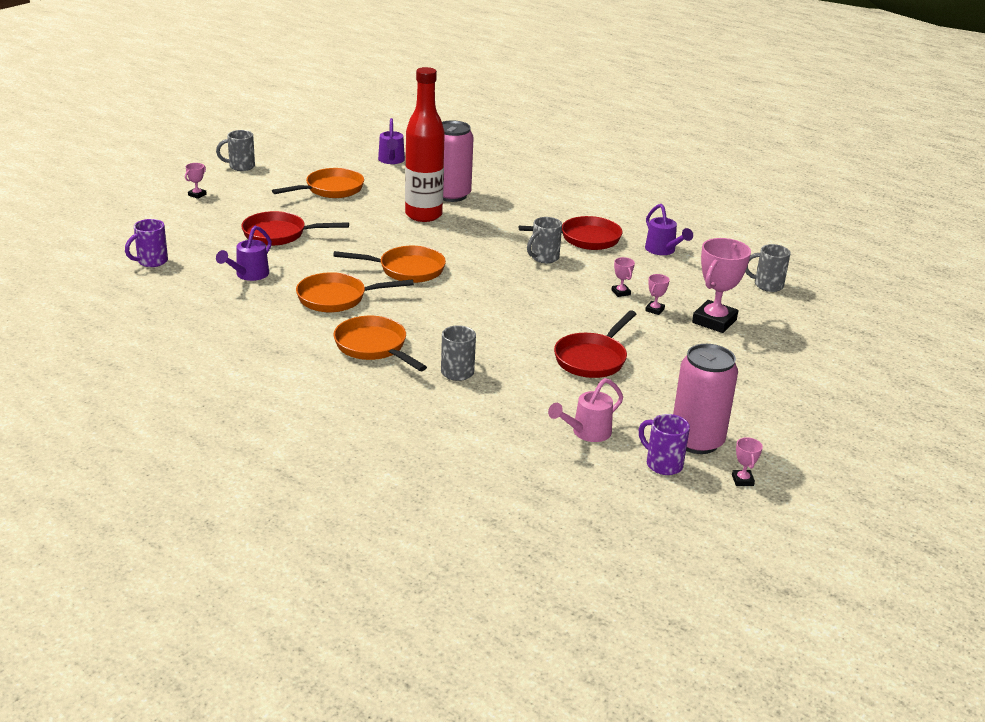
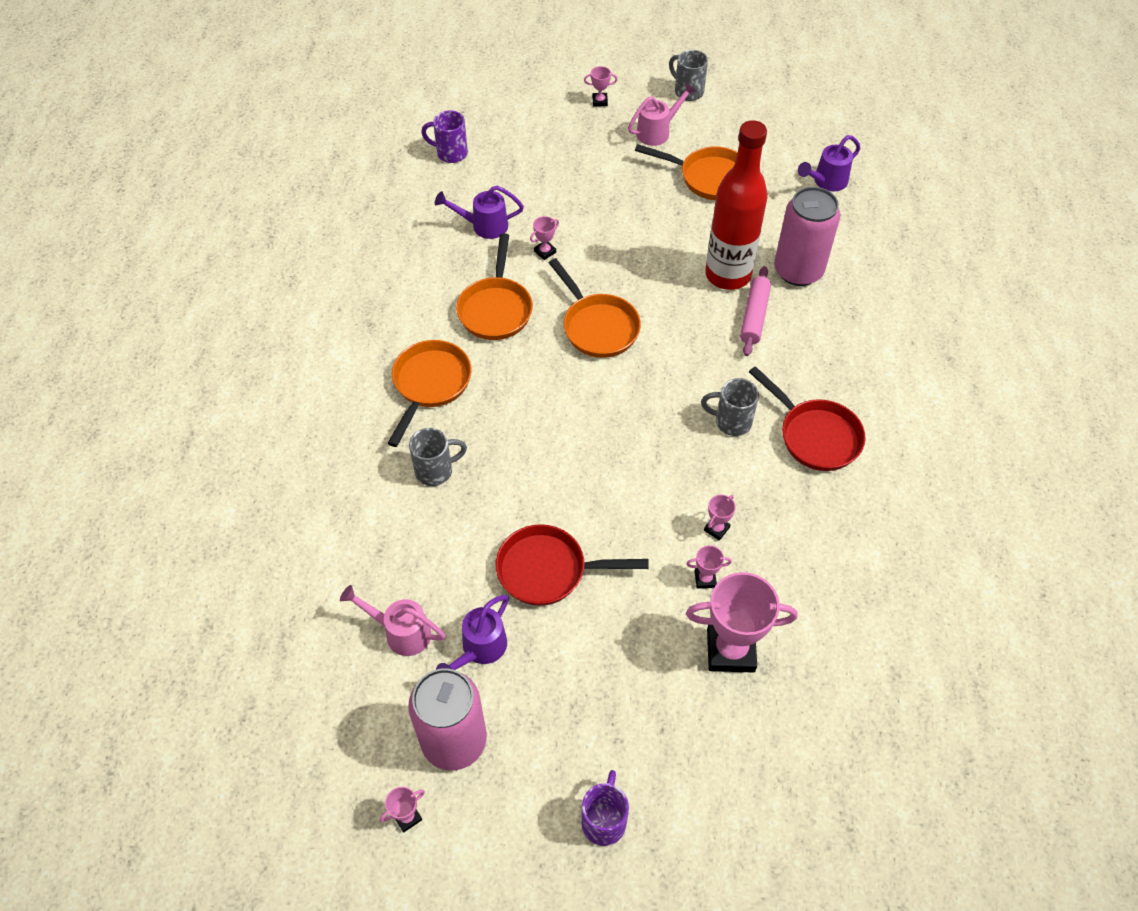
camera: 60 degrees right, 25 degrees up
(261, 188) = (657, 132): none -> pink watering can
(279, 234) = (579, 199): red pan -> none
(310, 263) = (545, 252): none -> pink trophy
(337, 298) = (496, 309): orange pan -> orange pan turned 135 degrees counterclockwise
(469, 220) = (754, 316): none -> pink rolling pin
(662, 464) = (389, 727): purple mug -> purple mug (604, 820)
(663, 250) = (861, 523): purple watering can -> purple watering can (480, 649)
(767, 285) = (875, 670): grey mug -> none

